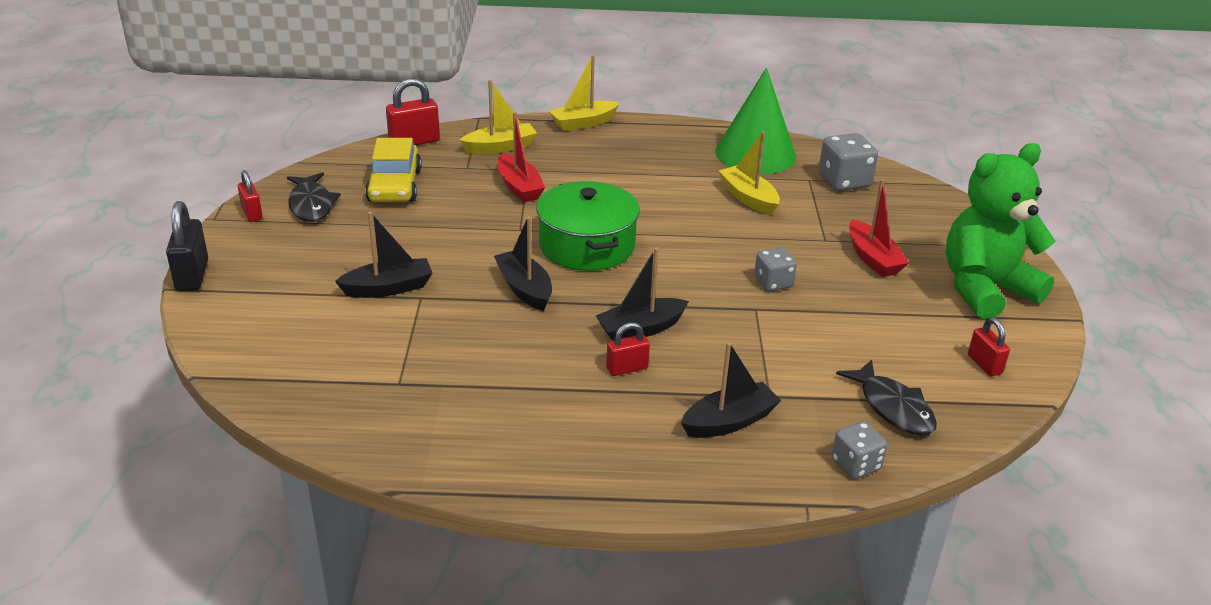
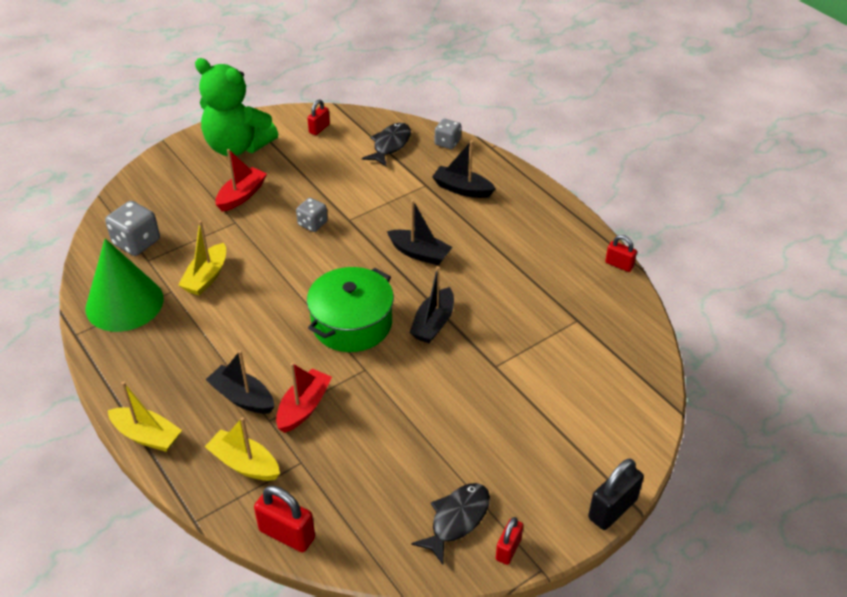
camera: 125 degrees left, 10 degrees up
(388, 288) = (504, 388): black boat -> black boat (242, 397)
(395, 185) = (375, 488): yellow car -> none
(627, 368) = (461, 241): red padlock -> red padlock (619, 265)

